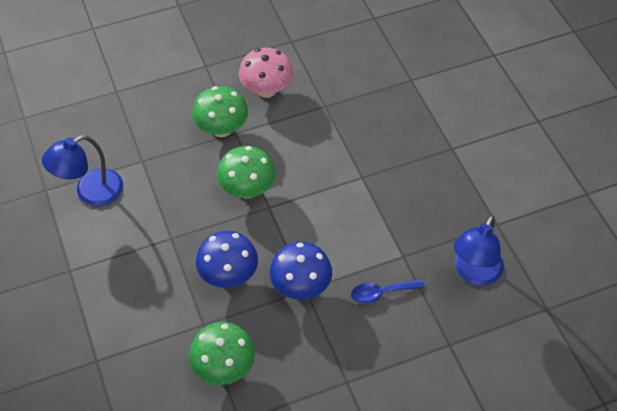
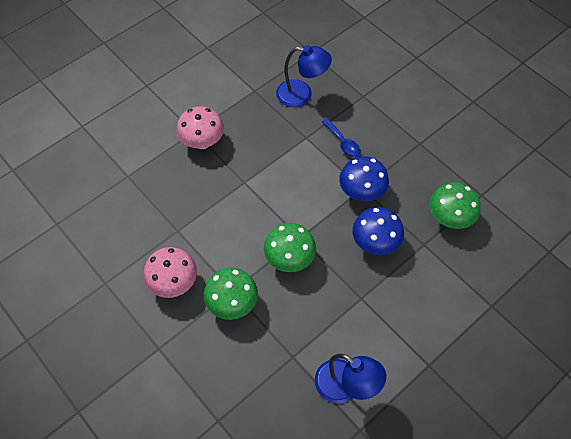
camera: 110 degrees left, 5 degrees up
(433, 153) = (202, 142): none -> pink mushroom

